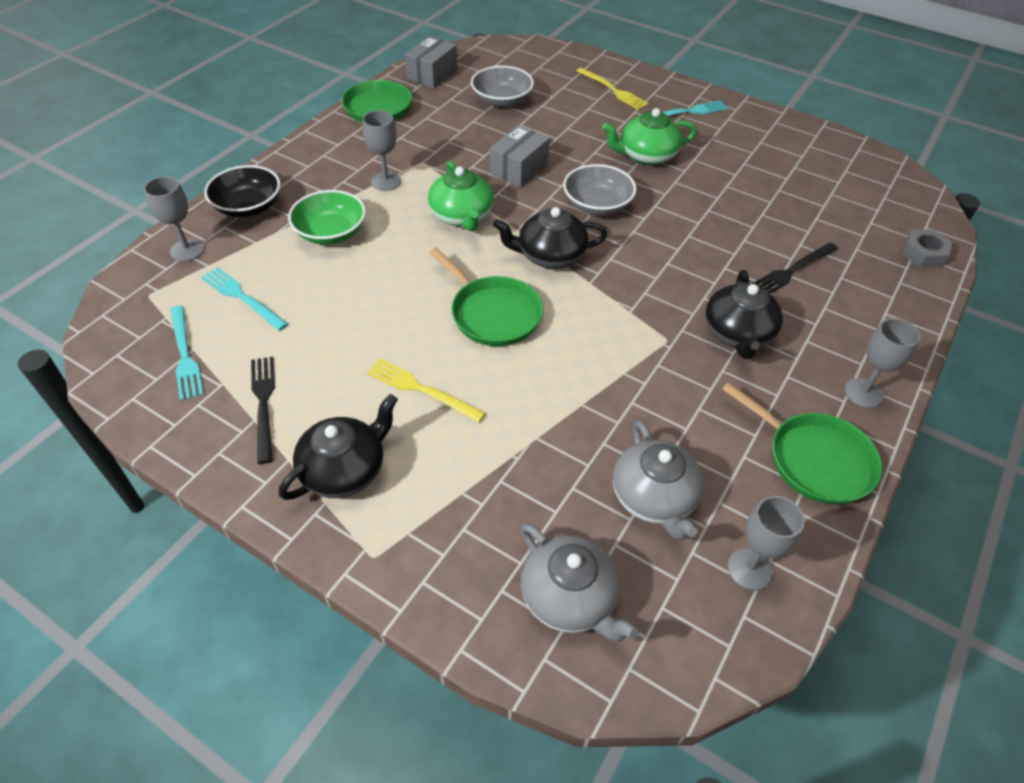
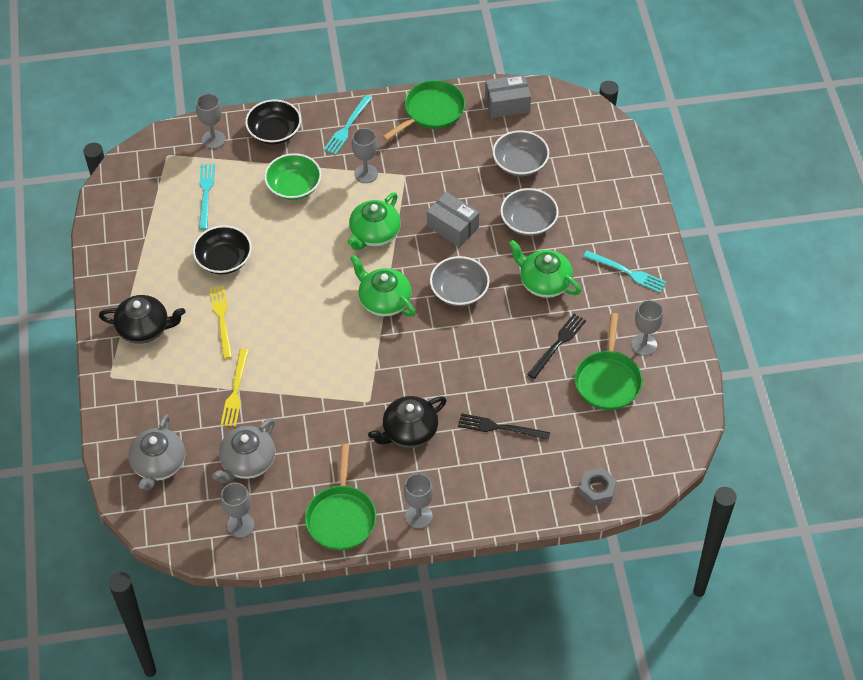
camera: 50 degrees right, 5 degrees up
(185, 355) = (146, 207): turquoise fork -> turquoise fork (347, 127)
(264, 404) = (150, 265): black fork -> black fork (558, 344)
(345, 337) = (224, 260): none -> black bowl
(493, 314) = (307, 309): green pan -> green pan (608, 380)
(519, 168) = (452, 227): grey box -> grey box turned 45 degrees clockwise
(550, 256) = (384, 300): black teapot -> green teapot
(569, 129) = (528, 222): none -> grey bowl
(613, 90) = (607, 213): yellow fork -> yellow fork (235, 391)
(775, 144) = (644, 345): none -> grey goblet

